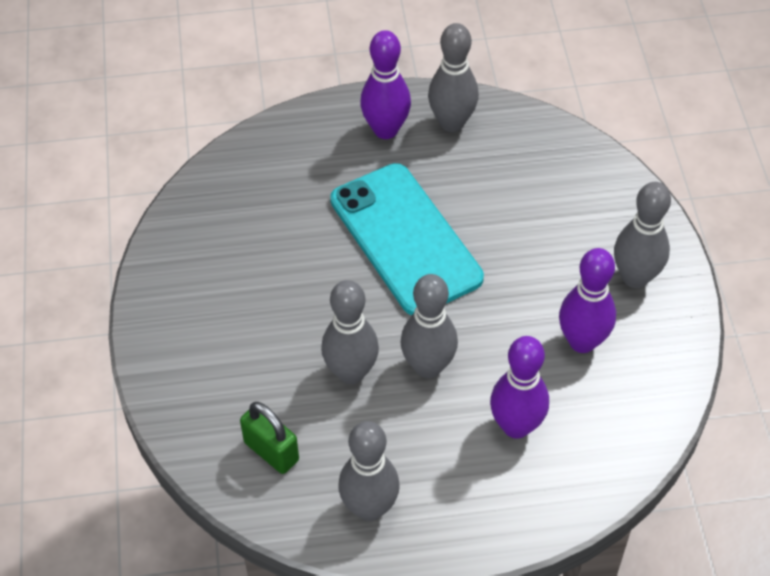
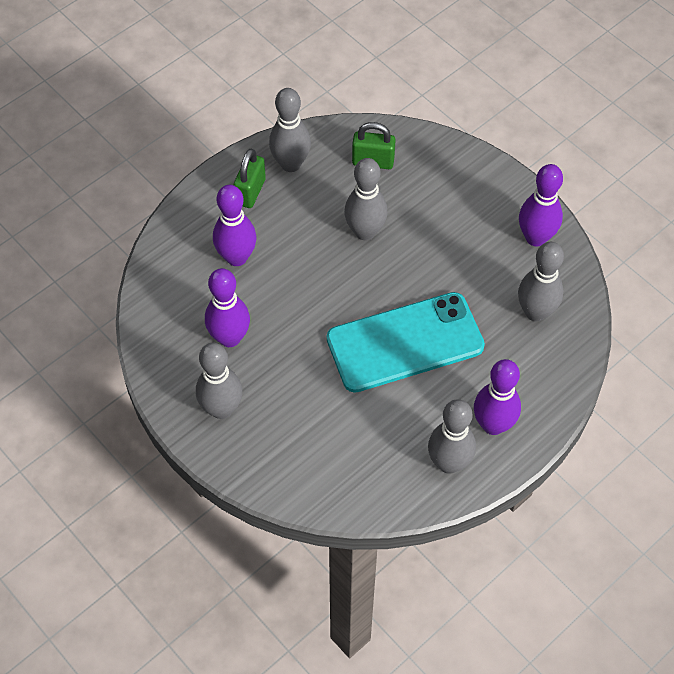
camera: 145 degrees right, 5 degrees up
(182, 263) = (535, 237): none -> purple bowling pin
(405, 239) = (405, 342): turquoise phone -> turquoise phone turned 45 degrees counterclockwise
(428, 366) = (319, 263): grey bowling pin -> grey bowling pin (535, 312)
(444, 499) = (250, 192): none -> green padlock

